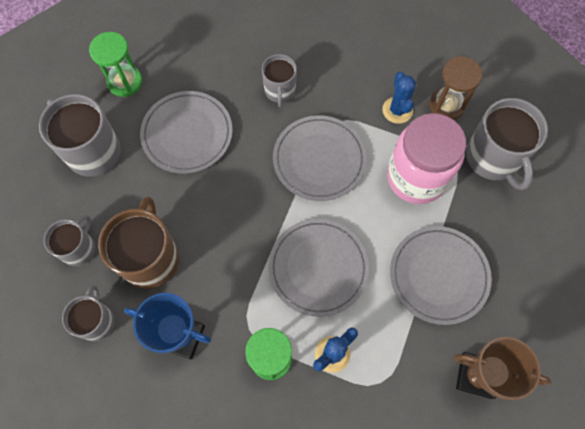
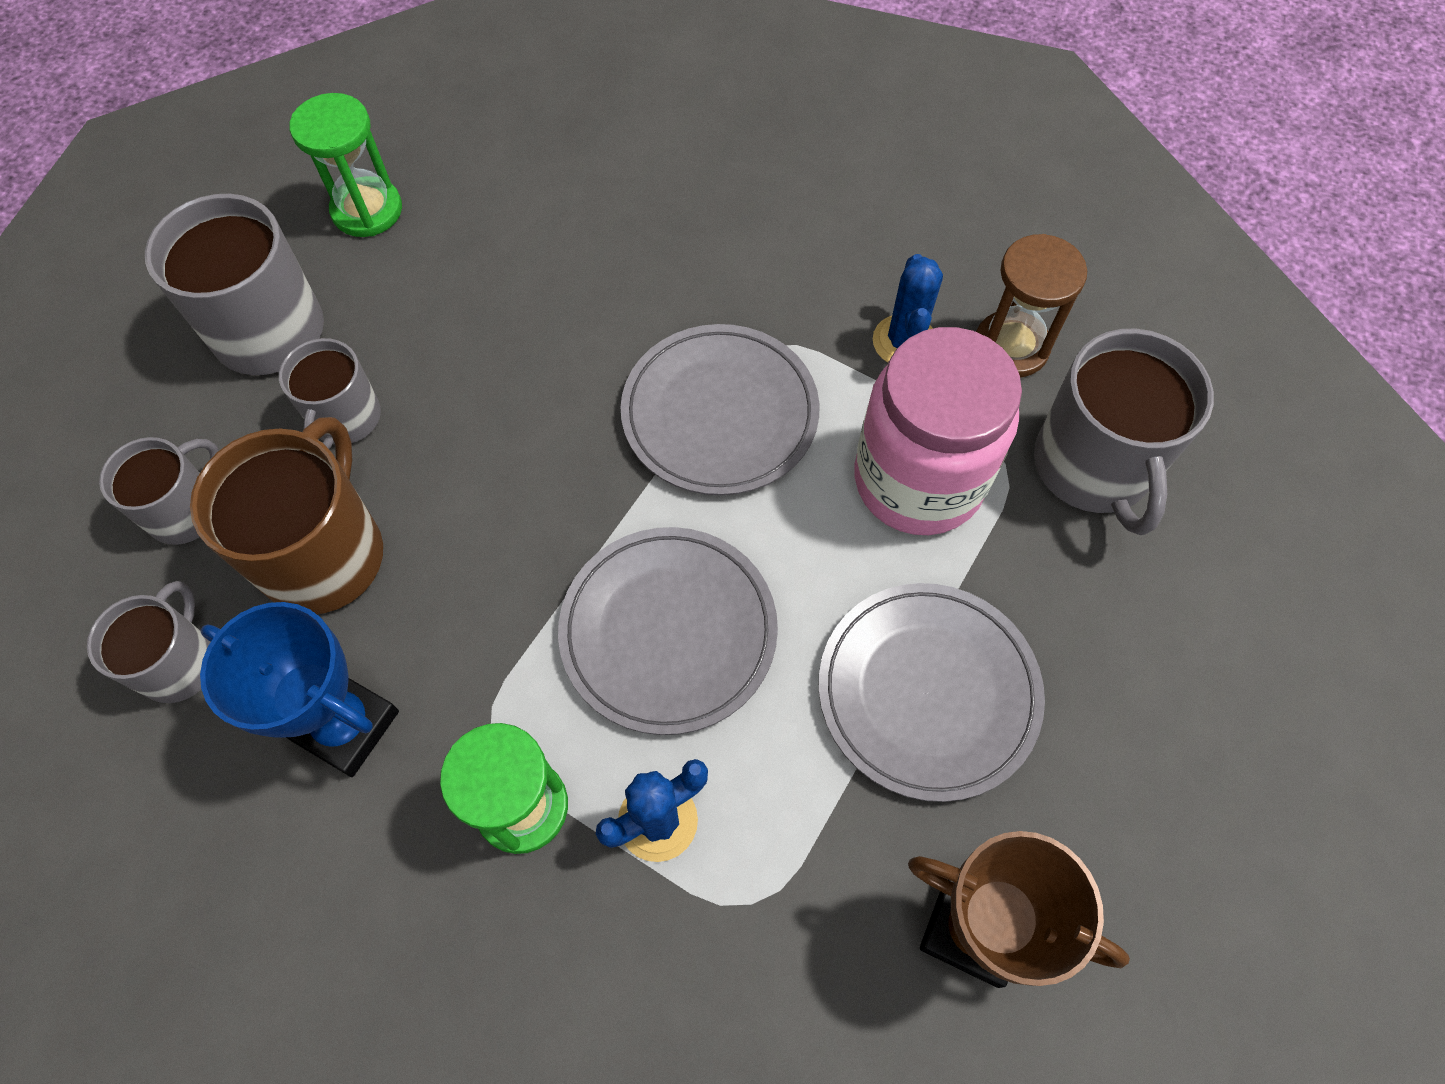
camera: 10 degrees right, 5 degrees down
(187, 134) = (463, 324): grey plate -> none
(280, 91) = (670, 270): grey mug -> grey mug (346, 419)

